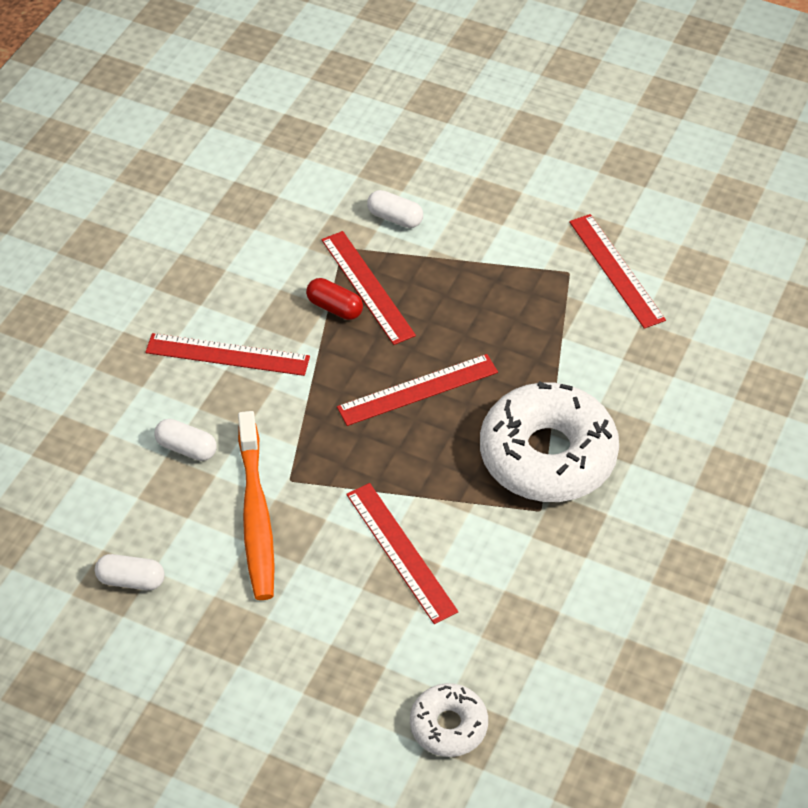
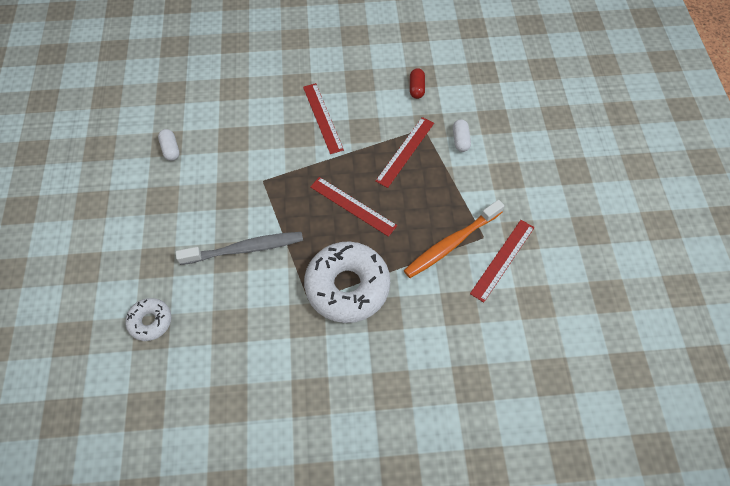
camera: 60 degrees right, 10 degrees up
(186, 448) = (257, 131): white capsule -> none
(256, 516) = (233, 178): orange toothbrush -> orange toothbrush (451, 244)
(335, 307) = (382, 145): red capsule -> red capsule (416, 88)
(401, 552) = (245, 249): red ruler -> grey toothbrush

